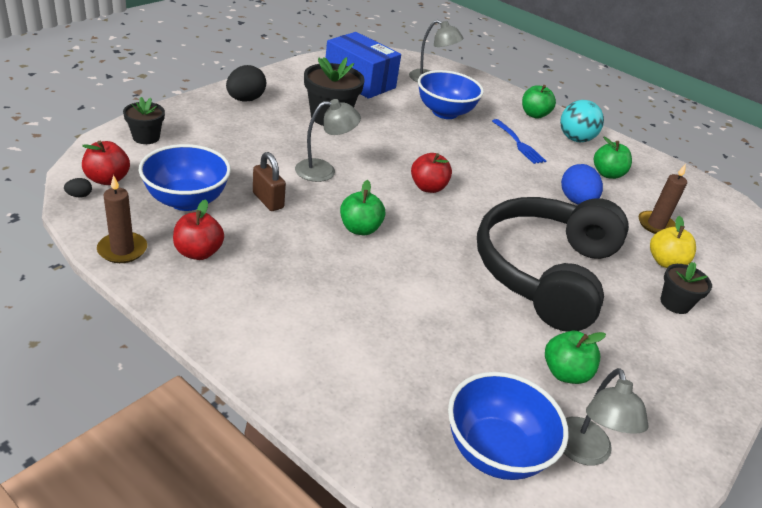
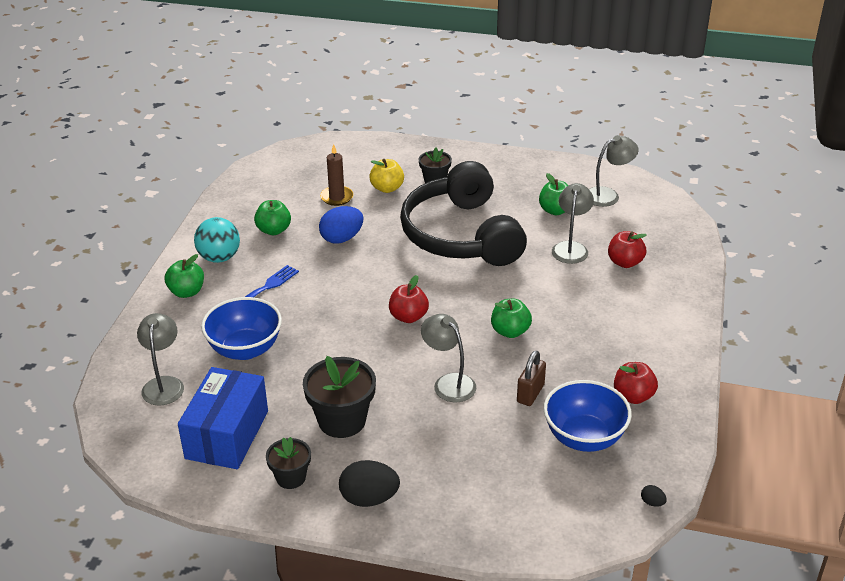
camera: 110 degrees left, 0 degrees up
(107, 179) = (613, 502): red apple -> red apple (625, 262)
(122, 250) = (677, 435): brown candle -> none
(146, 137) = (524, 523): black flower pot -> black flower pot (291, 477)
(473, 342) = (571, 248): none -> grey lamp
(495, 451) = (643, 222): blue bowl -> none
(545, 272) = (461, 235): black headphones -> black headphones turned 75 degrees clockwise

